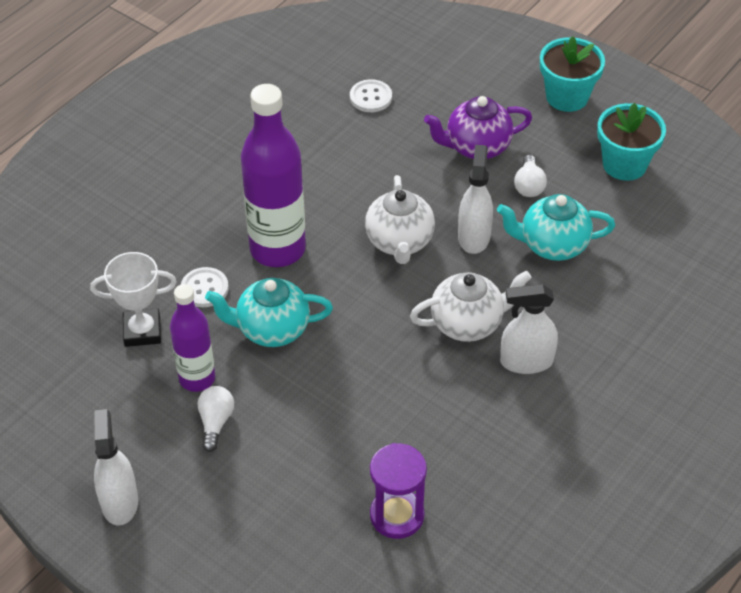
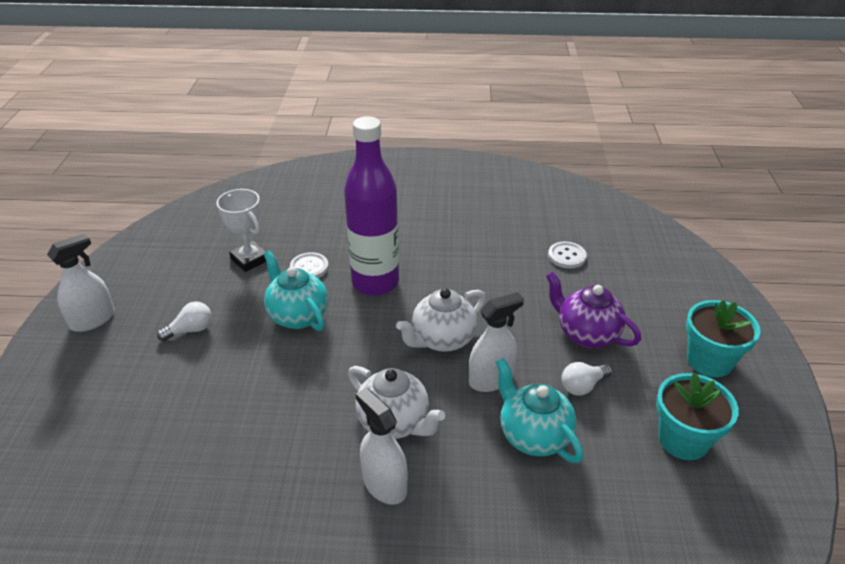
camera: 55 degrees right, 10 degrees down
(197, 378) = (225, 302): purple bottle -> none
(397, 515) = (154, 478): purple hourglass -> none

